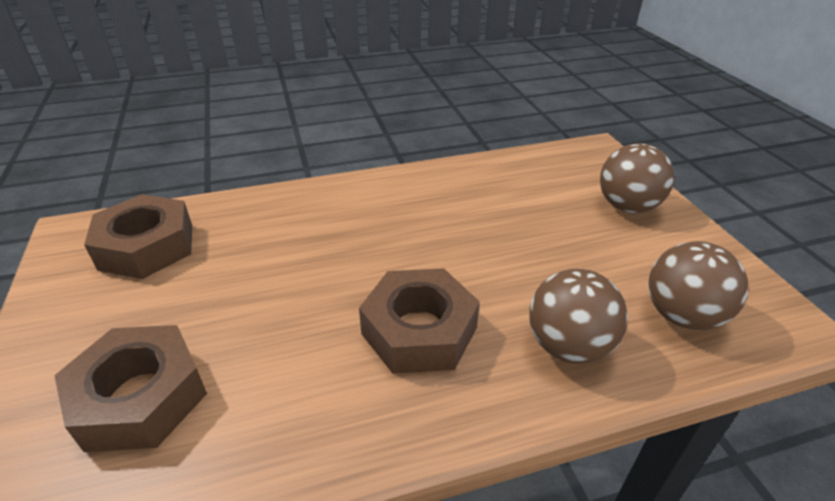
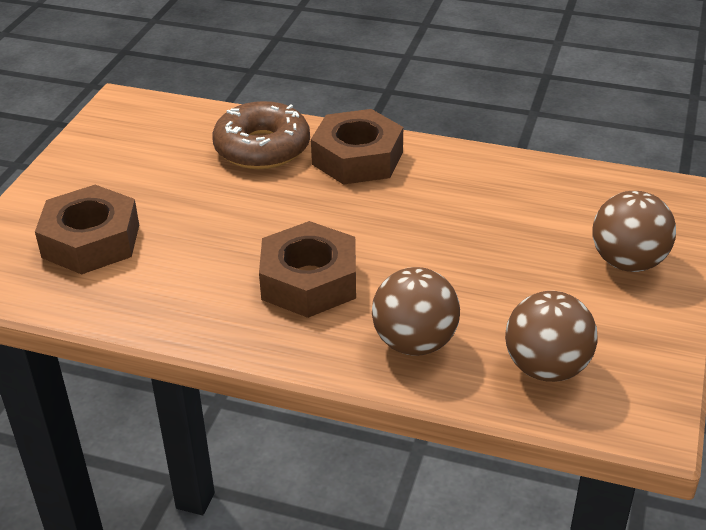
camera: 35 degrees right, 0 degrees up
(147, 246) = (165, 136): brown nut -> brown nut (357, 158)
(259, 224) = (262, 148): none -> brown donut

